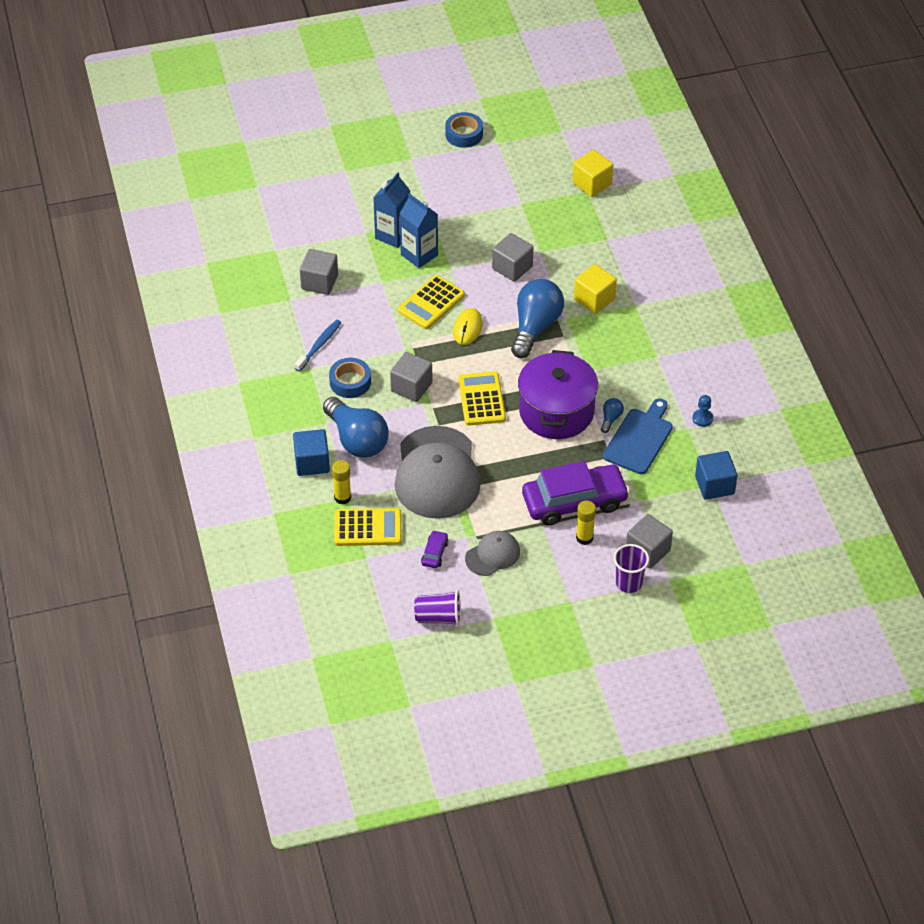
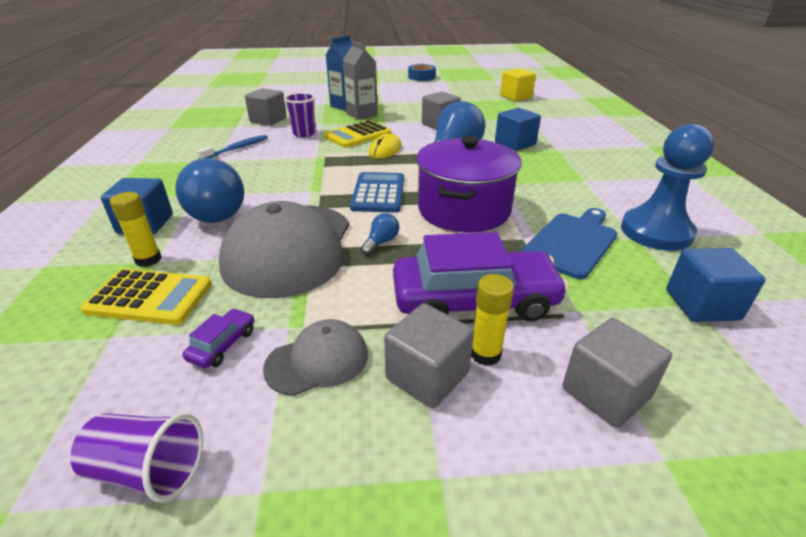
camera: 10 degrees right, 15 degrees down
(350, 382) = (246, 171): blue tape -> none
(411, 387) = (306, 179): grey cube -> grey cube (427, 375)
(419, 255) = (361, 114): blue carton -> grey carton
(481, 399) = (378, 193): yellow calculator -> blue calculator
(594, 299) = (515, 143): yellow cube -> blue cube
(611, 418) = (532, 221): blue light bulb -> blue light bulb (381, 242)
(629, 583) = (573, 454): purple cup -> purple cup (304, 133)
(702, 418) = (656, 232): blue pawn -> blue pawn, size x2.44

